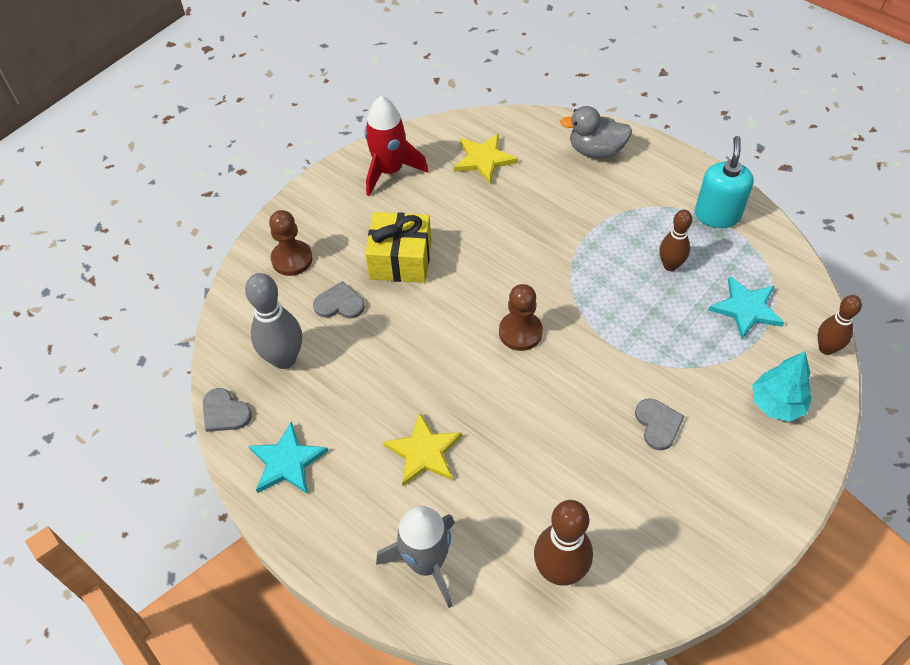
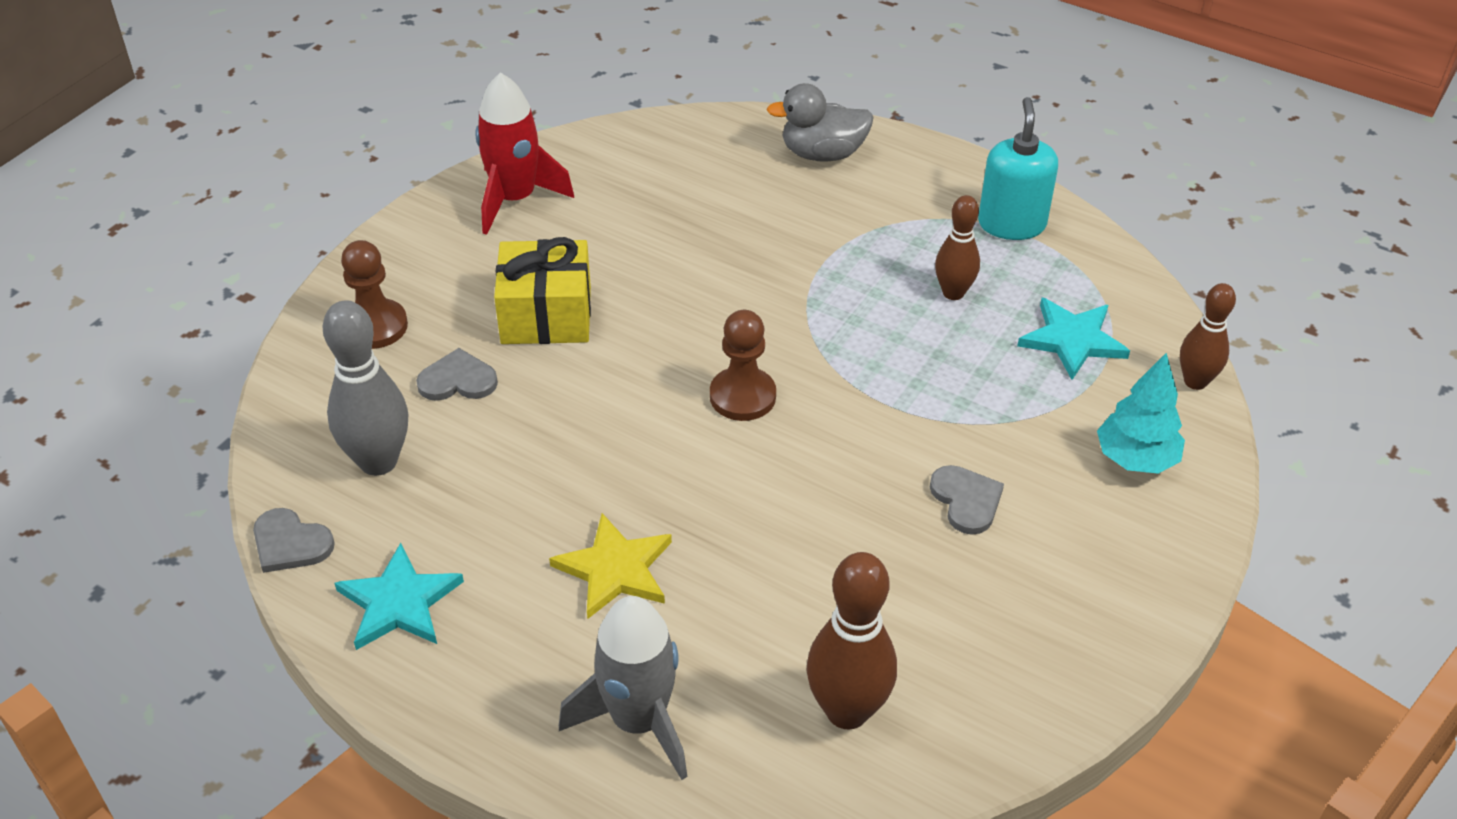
camera: 10 degrees left, 10 degrees down
(483, 159) = (656, 176): yellow star -> none

